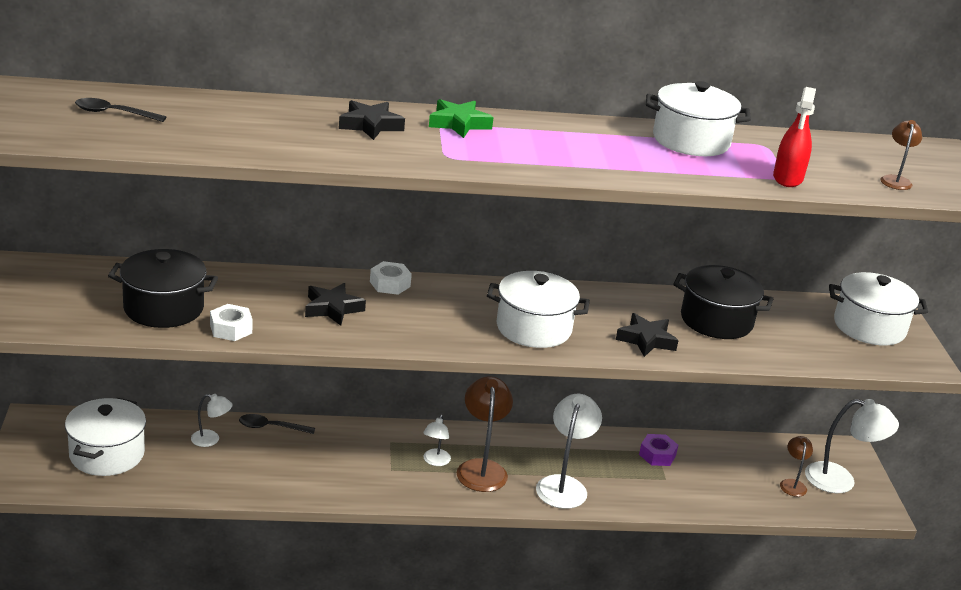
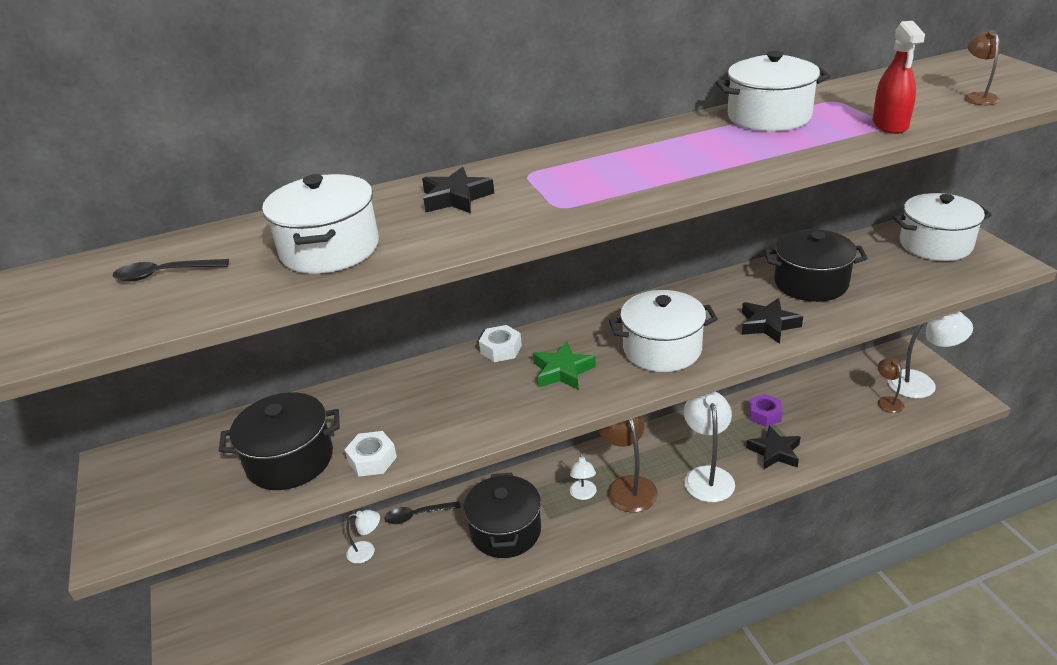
camera: 10 degrees left, 5 degrees up
(107, 454) = (272, 609): white pot -> white pot (330, 249)
(332, 308) = (462, 397): black star -> black star (774, 452)
(345, 465) = (505, 531): none -> black pot
(459, 124) = (542, 168): green star -> green star (562, 371)

